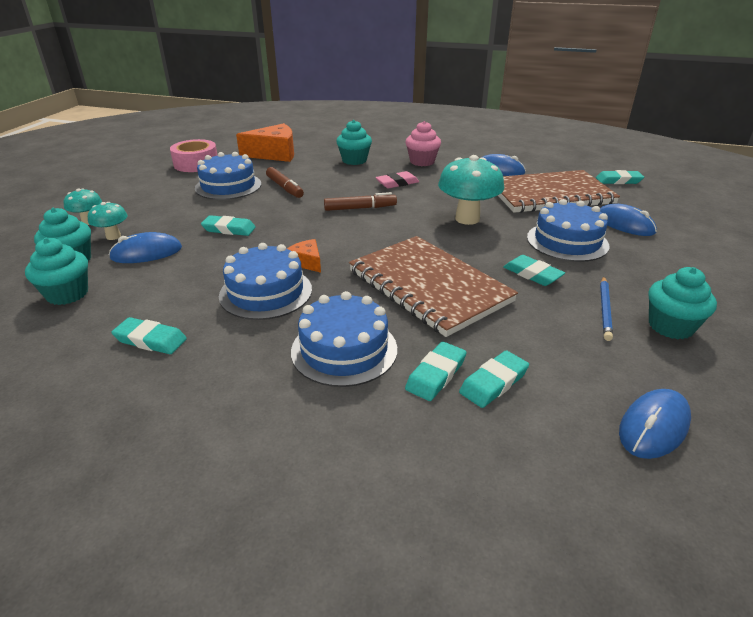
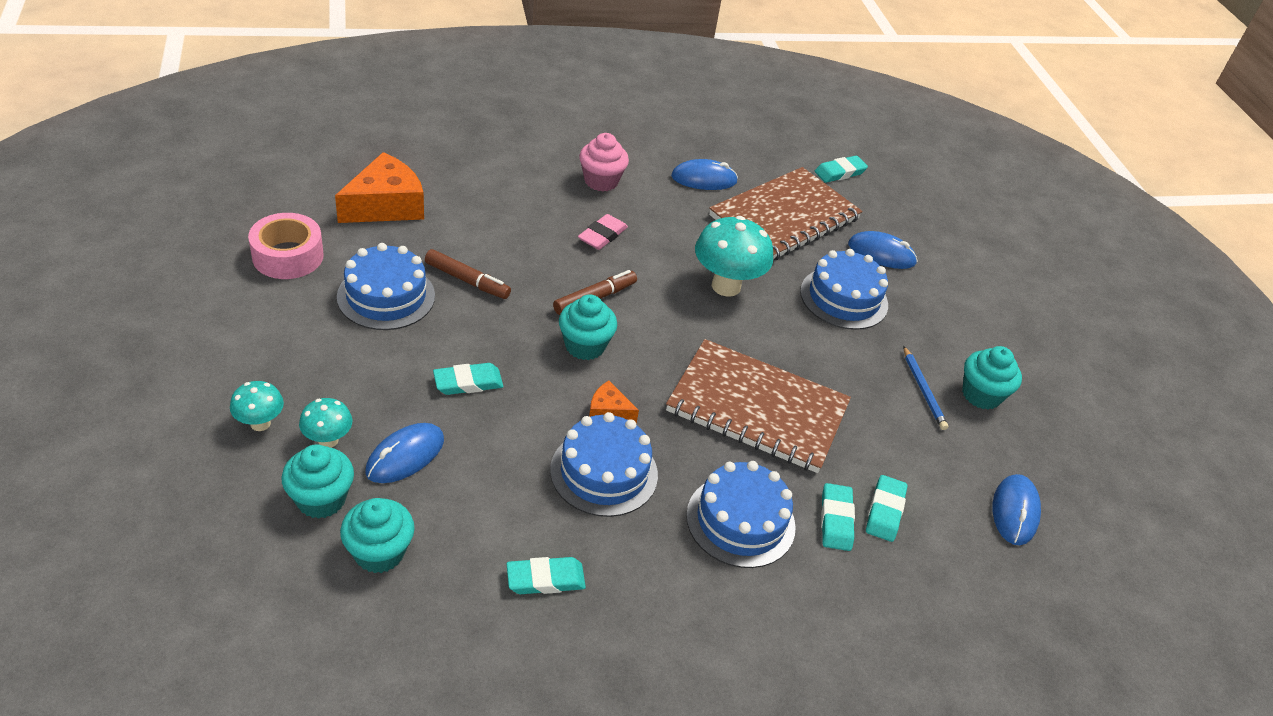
camera: 35 degrees left, 10 degrees up
(354, 160) = (511, 197): turquoise cupcake -> turquoise cupcake (585, 346)
(532, 274) = (839, 359): turquoise eraser -> none

